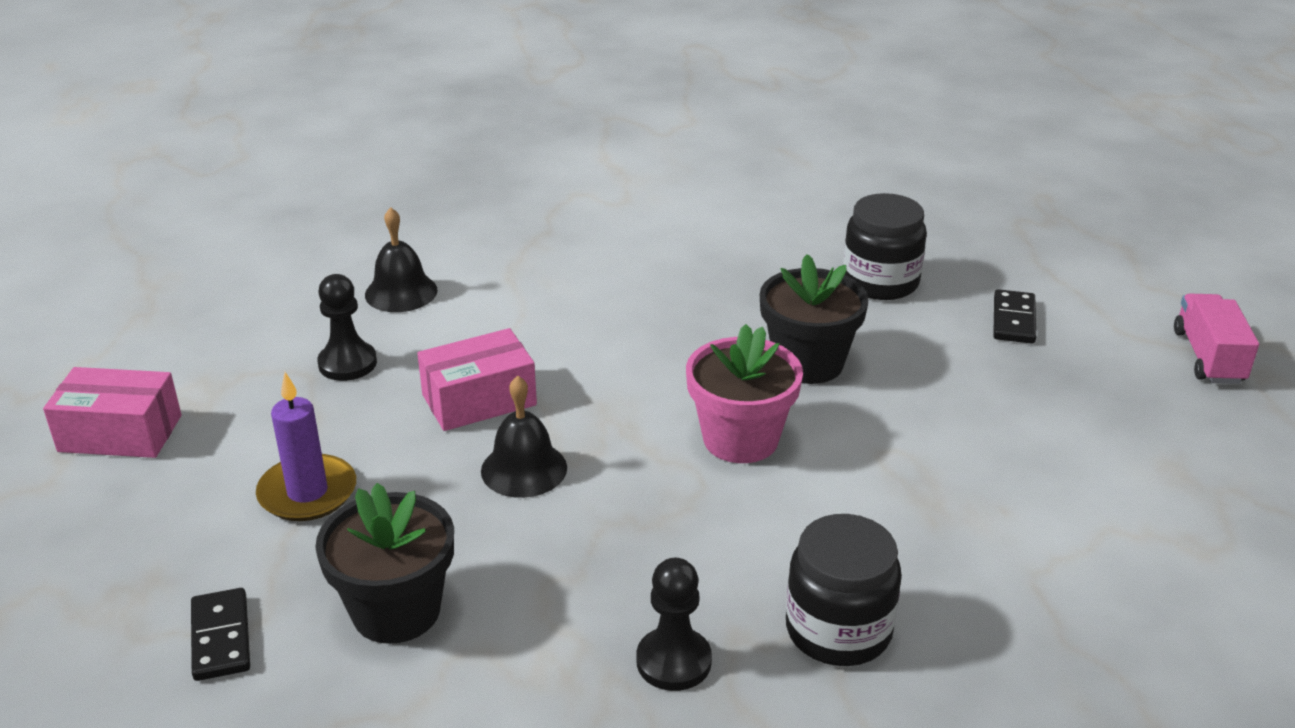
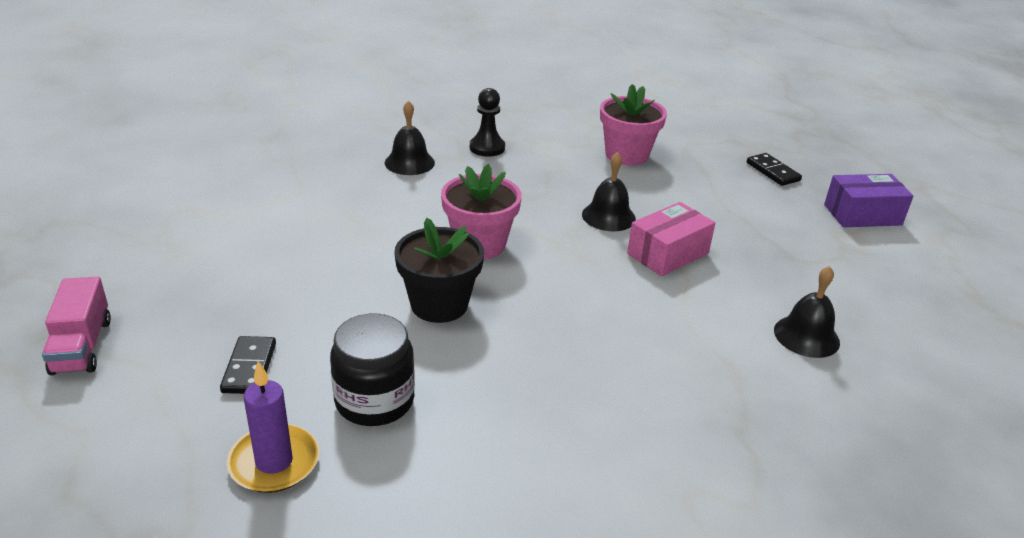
camera: 165 degrees right, 0 degrees up
(120, 433) = (862, 215): pink box -> purple box
(220, 637) = (696, 142): black domino -> black domino (773, 172)
(307, 492) = (720, 195): purple candle -> purple candle (274, 462)
(347, 363) = (780, 270): black pawn -> none
(396, 611) = (626, 155): black flower pot -> pink flower pot
(838, 630) = (409, 162): black jar -> black bell

